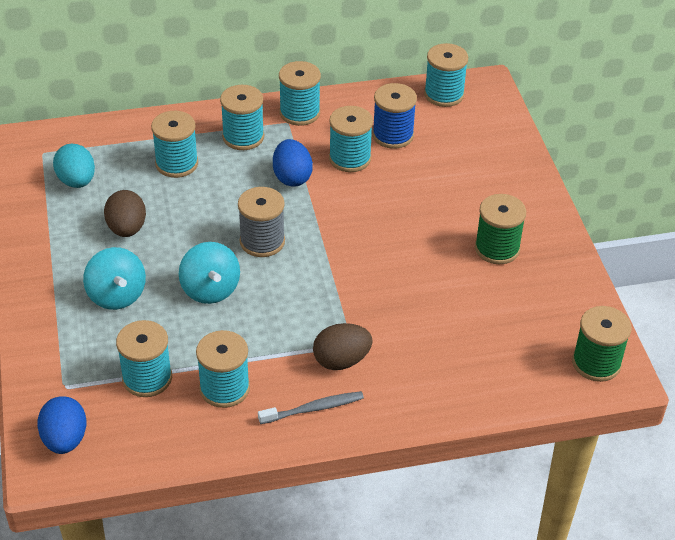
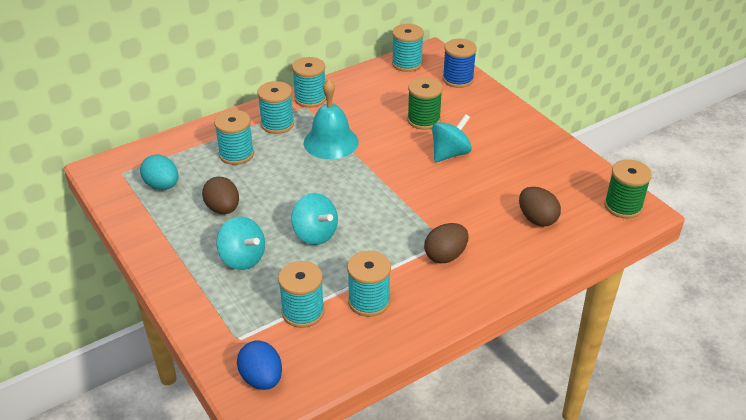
camera: 20 degrees left, 5 degrees down
(262, 241) = (335, 190): grey spool -> none
(292, 177) = (331, 142): blue egg -> turquoise bell
(314, 409) = (446, 295): grey toothbrush -> none
(350, 158) = (366, 119): turquoise spool -> none
(393, 135) = (387, 97): blue spool -> blue spool (458, 79)
(424, 232) = (450, 154): none -> turquoise spinning top
(478, 348) = (537, 219): none -> brown egg
(497, 248) = (507, 151): green spool -> green spool (423, 120)

